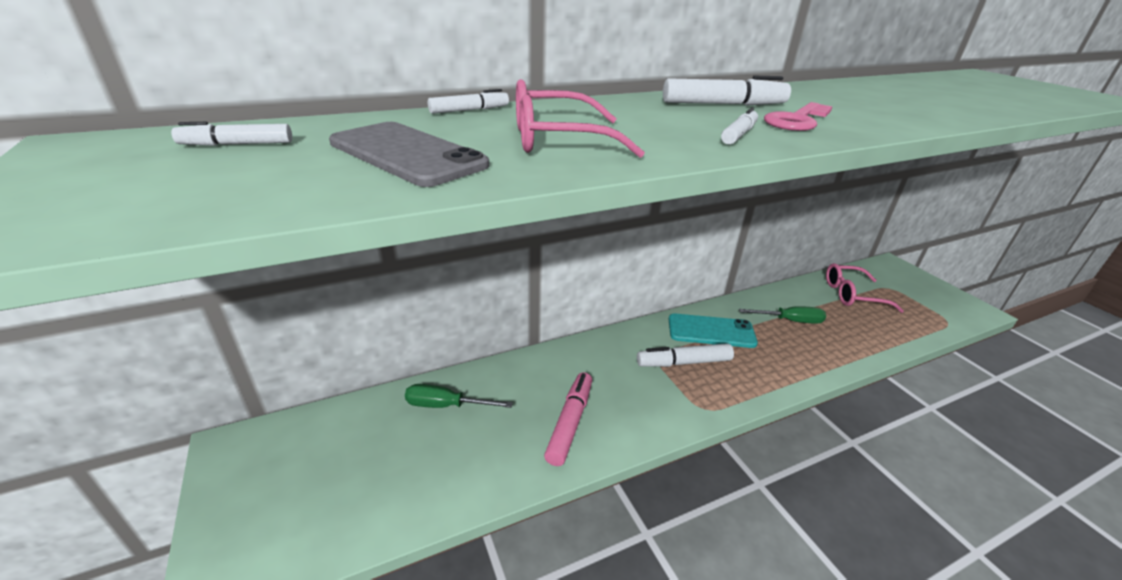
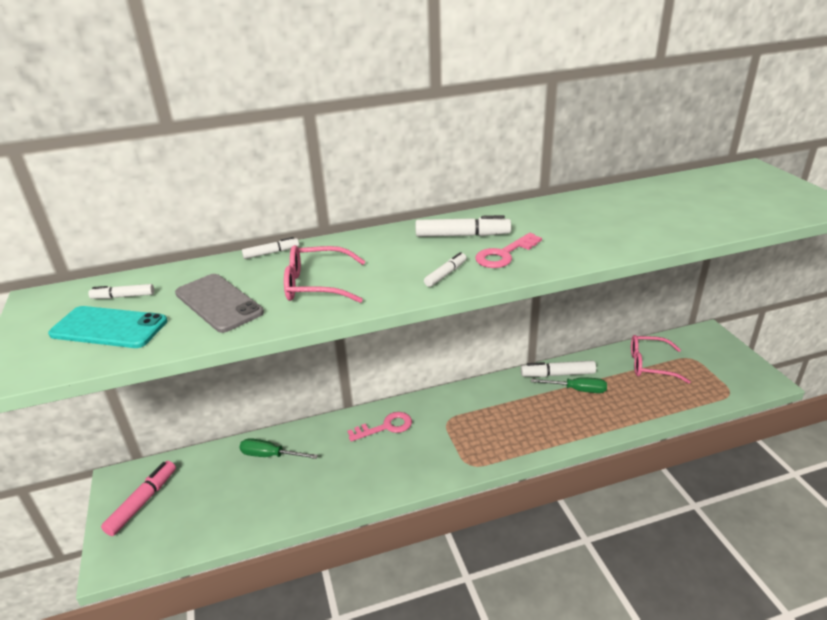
camera: 10 degrees right, 0 degrees up
(570, 423) = (360, 472): pink marker -> pink marker (143, 502)
(586, 366) = (385, 427): none -> pink key
(683, 362) = (467, 426): white marker -> white marker (557, 374)
(711, 331) = (501, 399): turquoise phone -> turquoise phone (109, 328)

